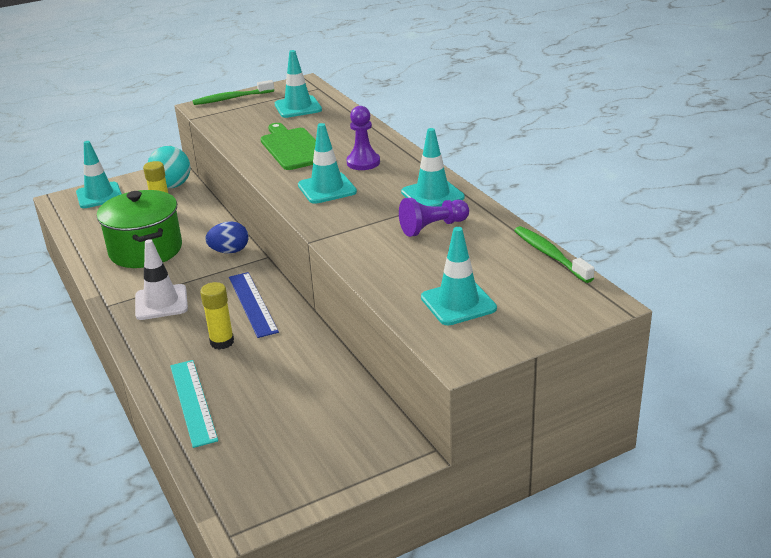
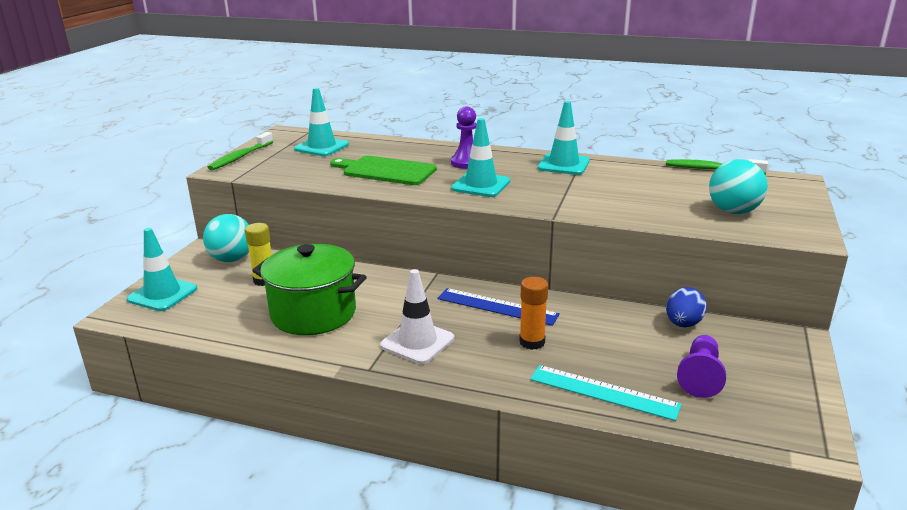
camera: 45 degrees left, 5 degrees down
(222, 342) = (532, 342): yellow glue stick -> orange glue stick
(229, 251) = (396, 282): blue egg -> blue egg (683, 324)
(432, 227) = (611, 180): purple pawn -> purple pawn (700, 376)
(458, 303) = (733, 211): turquoise traffic cone -> turquoise ball

